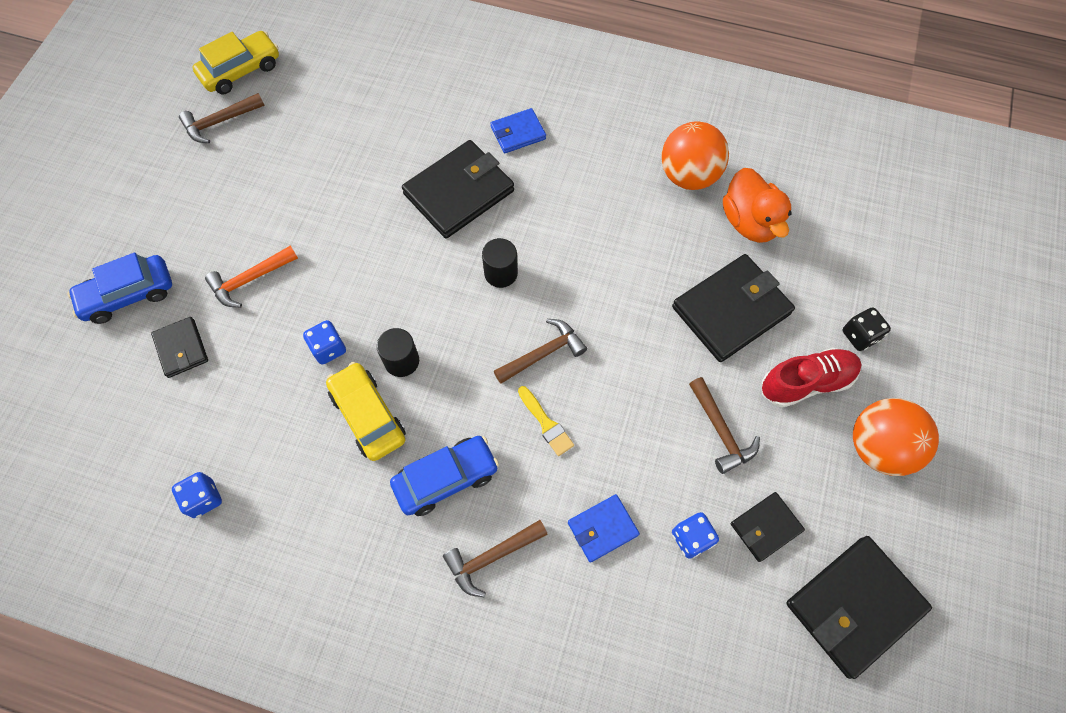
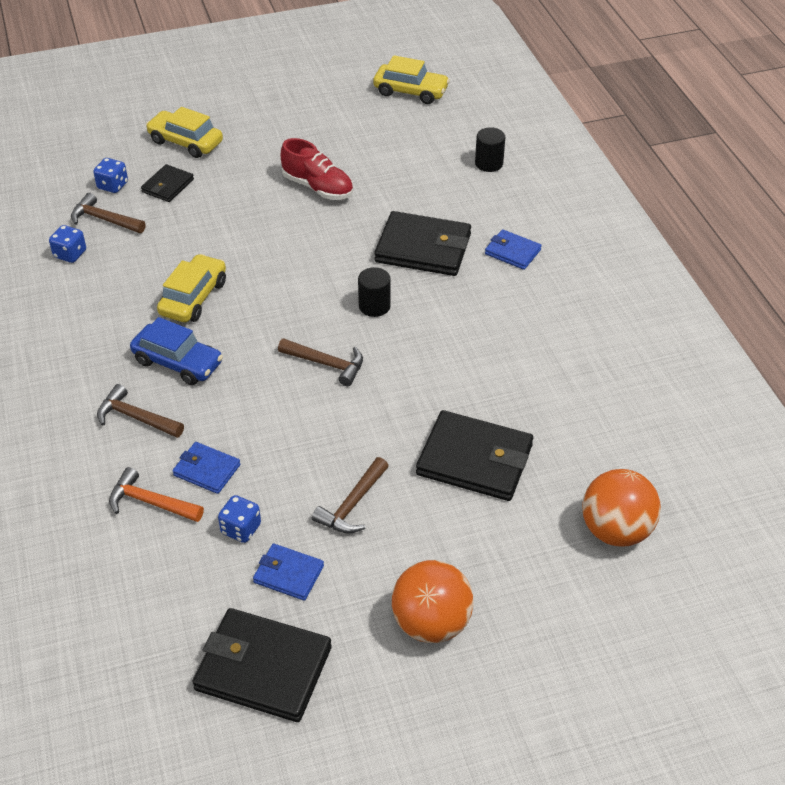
camera: 55 degrees right, 20 degrees down
(128, 295) = (185, 142): blue car -> yellow car
(220, 122) = (357, 106): brown hammer -> brown hammer (104, 219)
(250, 280) = (247, 187): orange hammer -> orange hammer (150, 502)
(328, 348) = (228, 251): blue dice -> blue dice (113, 186)
(402, 361) = (251, 292): black cylinder -> black cylinder (489, 163)
(546, 423) = (268, 395): yellow brush -> none
(688, 176) = (582, 371): orange ball -> orange ball (616, 530)
(749, 222) = (577, 432): orange duck -> none
(765, 527) = (288, 574): black wallet -> blue wallet
(806, 382) = (450, 543): red shoe -> red shoe (318, 187)
(859, 336) = (534, 562): black dice -> none

